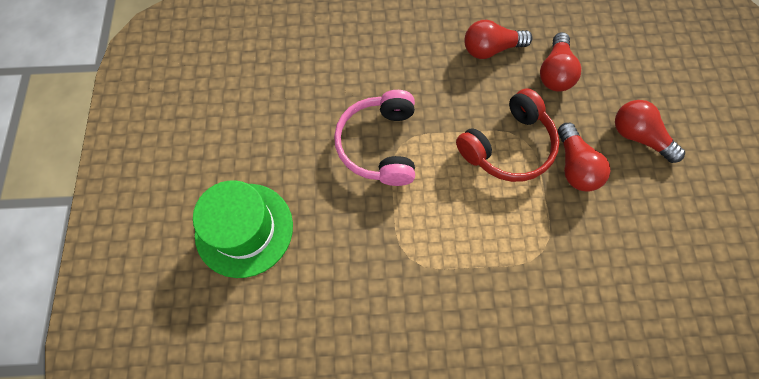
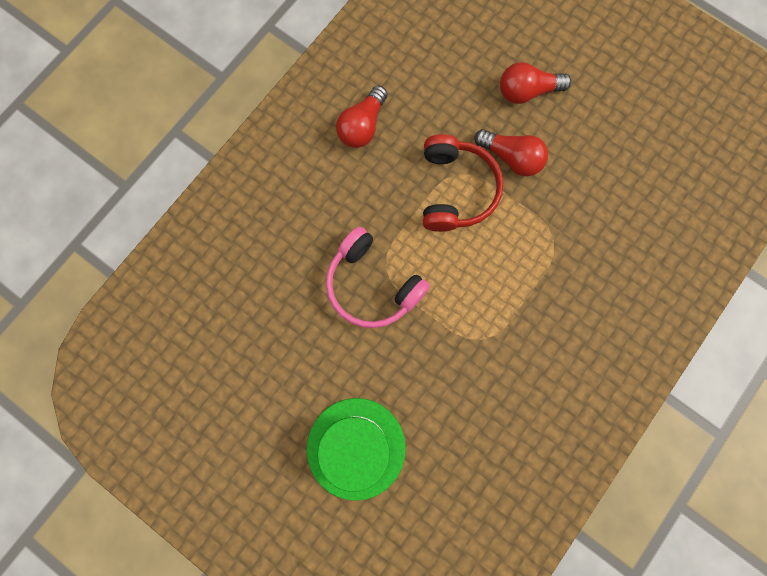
camera: 50 degrees left, 10 degrees up
(554, 72) = (425, 98): red light bulb -> none

